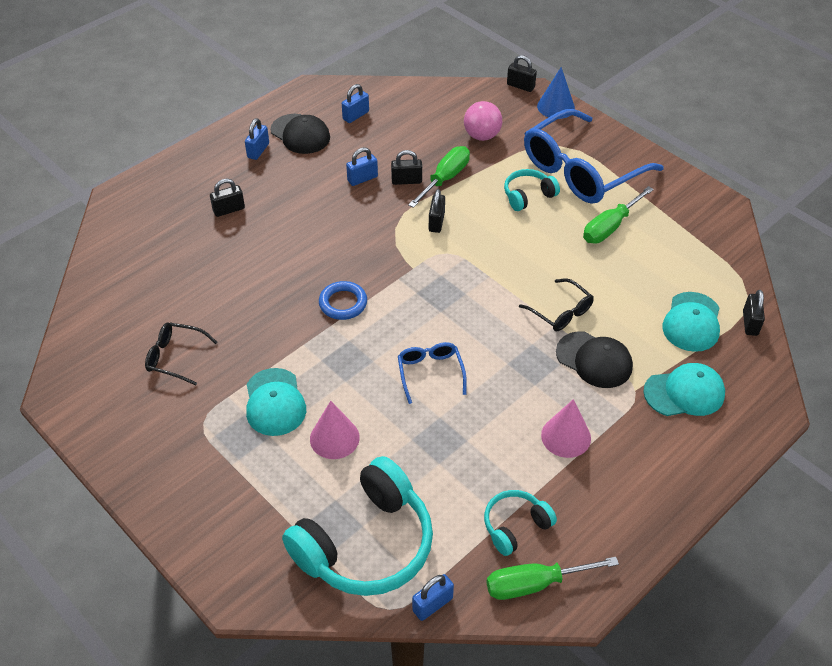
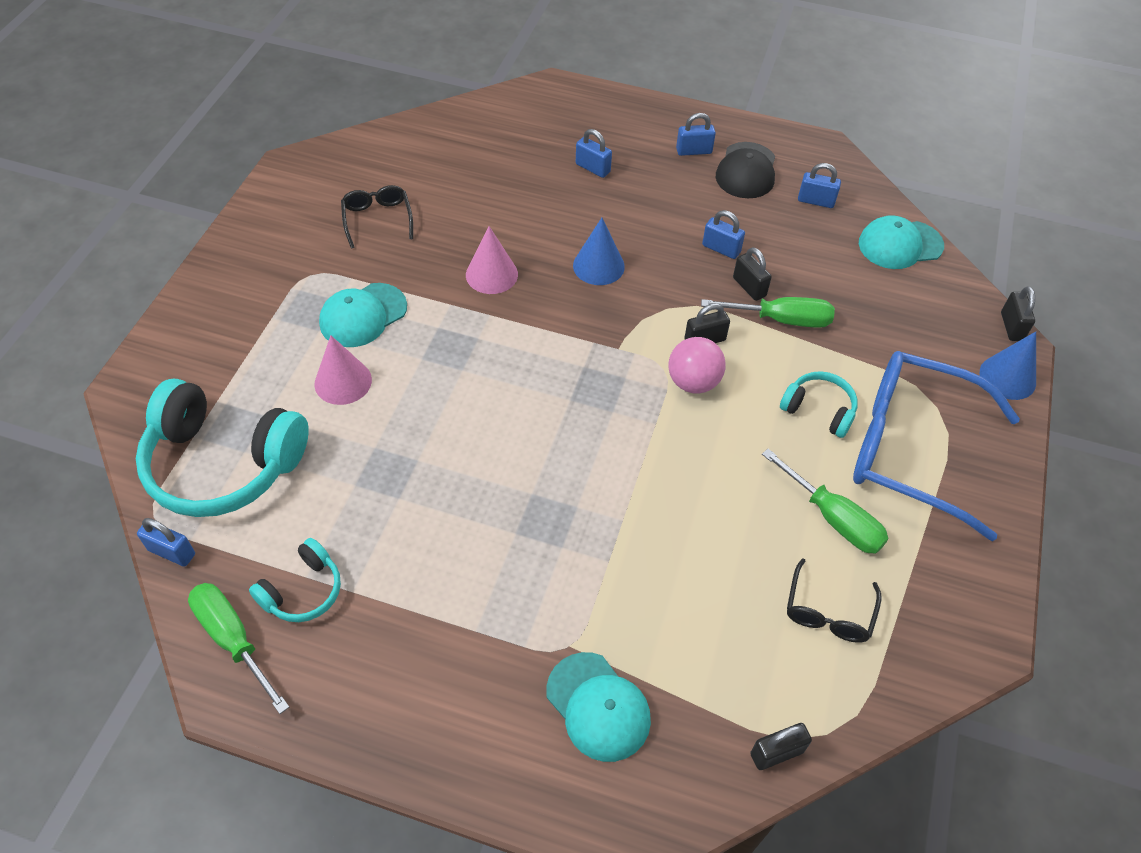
camera: 60 degrees right, 5 degrees up
(229, 210) = (592, 168): black padlock -> blue padlock
(329, 247) = (598, 266): none -> blue cone
(343, 303) = (526, 311): blue ring -> none
(430, 373) = (474, 426): blue glasses -> none
(482, 136) = (884, 324): pink ball -> pink ball (693, 382)
(515, 526) = (303, 591): turquoise headphones -> turquoise headphones turned 105 degrees clockwise
(561, 312) = (647, 517): black glasses -> black glasses (828, 612)
(566, 436) = (455, 595): pink cone -> pink cone (491, 274)
(594, 360) = (591, 582): black cap -> none
(610, 227) = (833, 518): green screwdriver -> green screwdriver turned 150 degrees counterclockwise
(692, 322) = (728, 675): turquoise cap -> turquoise cap (900, 245)

